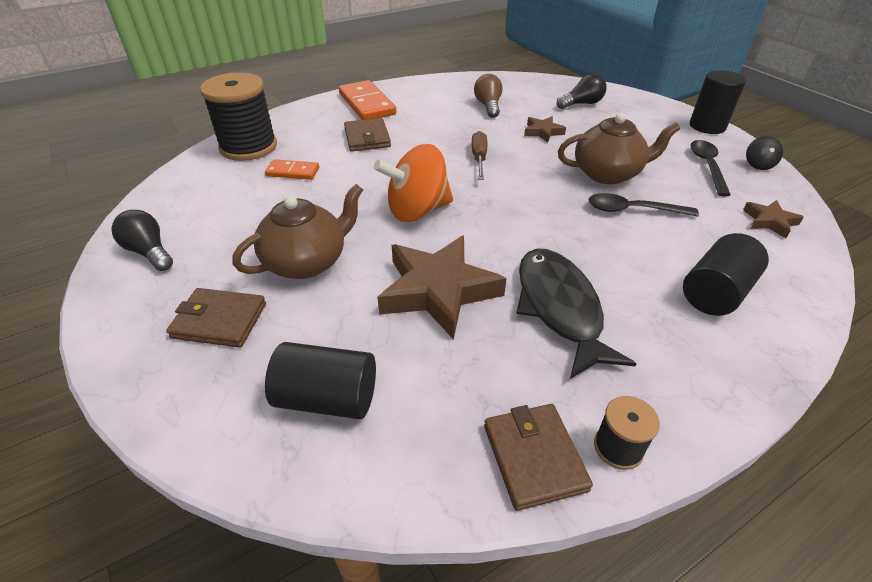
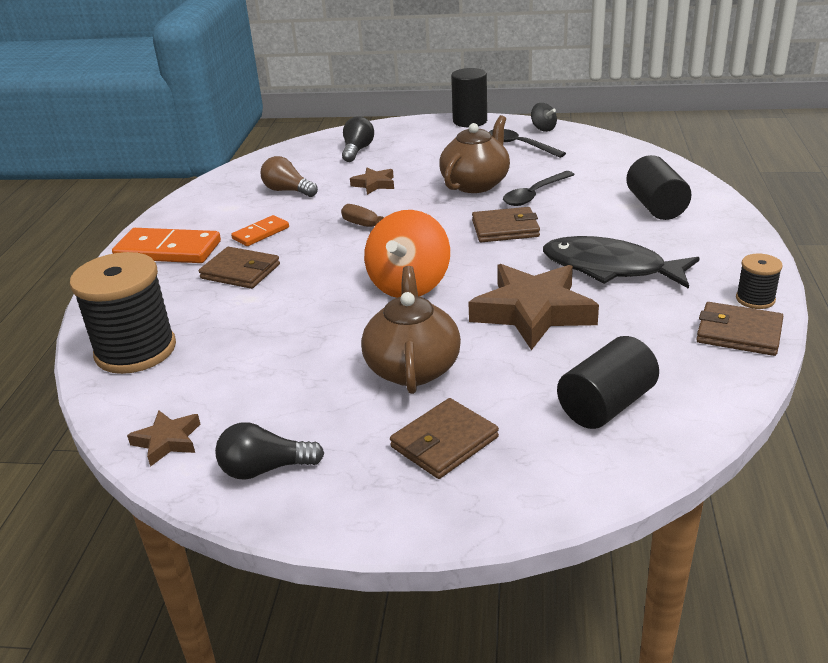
camera: 50 degrees left, 10 degrees down
(293, 172) = (238, 334): orange domino -> orange domino (261, 233)
(555, 219) = (505, 229): none -> brown wallet
(769, 221) = (608, 156): brown star -> brown star (167, 441)

